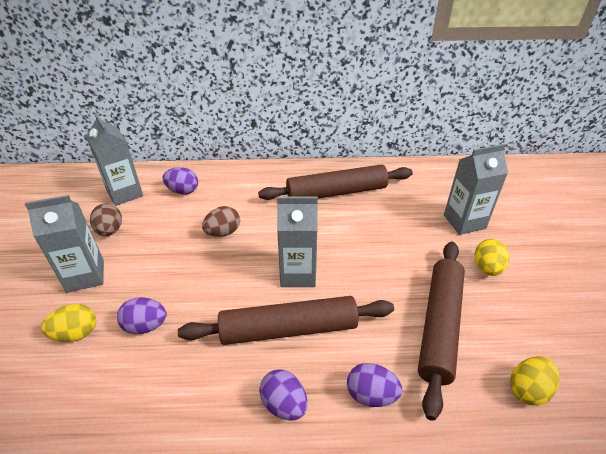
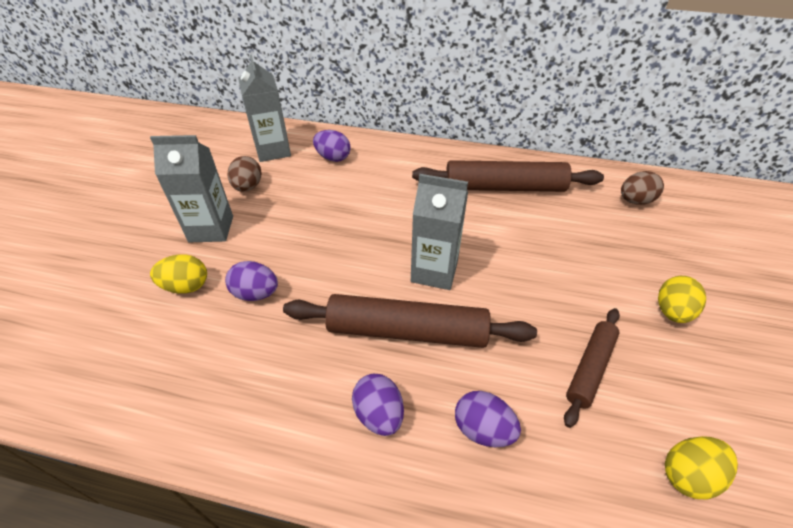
camera: 15 degrees right, 5 degrees up
(223, 232) = (363, 210): brown egg -> brown egg (635, 201)
(439, 326) = (589, 368): brown rolling pin -> brown rolling pin, size x0.58
(464, 222) = (656, 249): grey carton -> none

